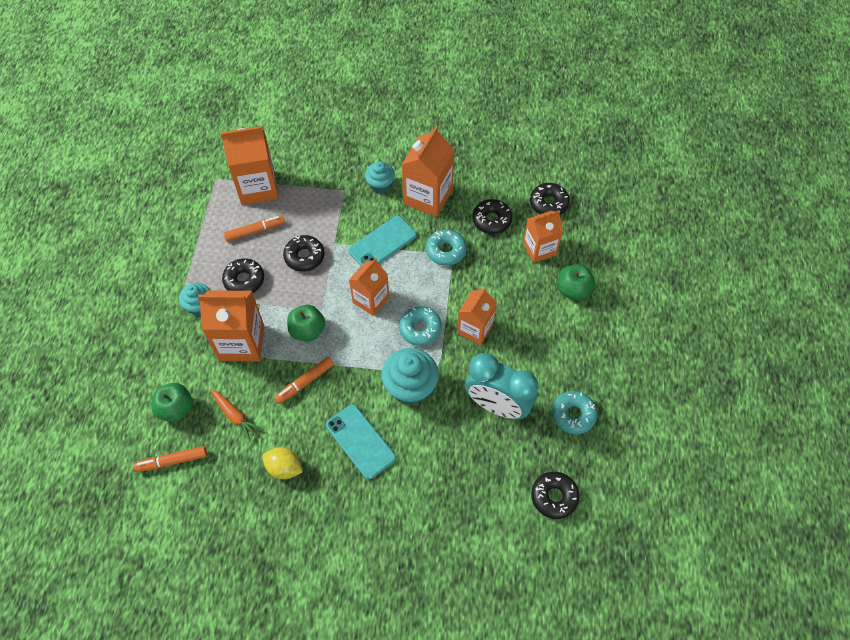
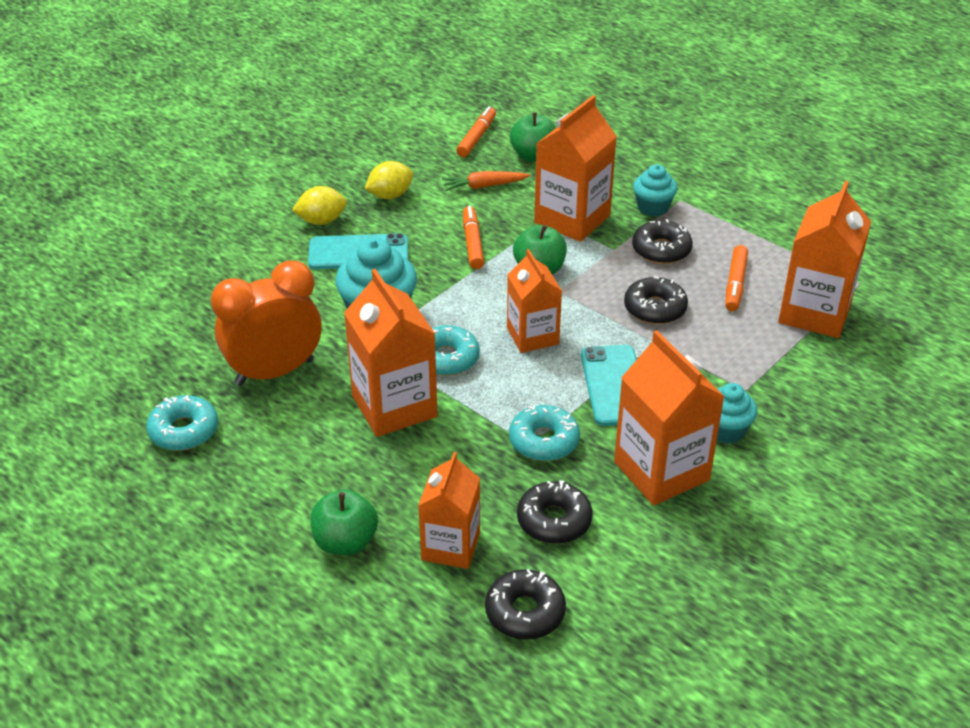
camera: 125 degrees right, 20 degrees down
(342, 490) = (321, 221): none -> yellow lemon
(475, 329) = (394, 406): orange carton -> orange carton, size x1.51
(497, 405) = (274, 372): turquoise clock -> orange clock
(554, 497) = (122, 360): black donut -> none

